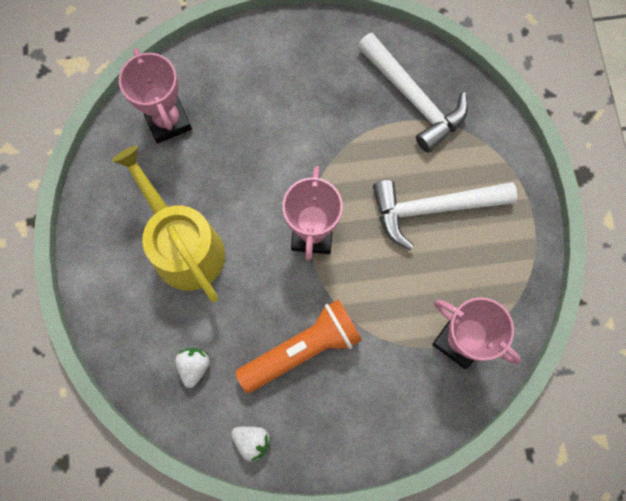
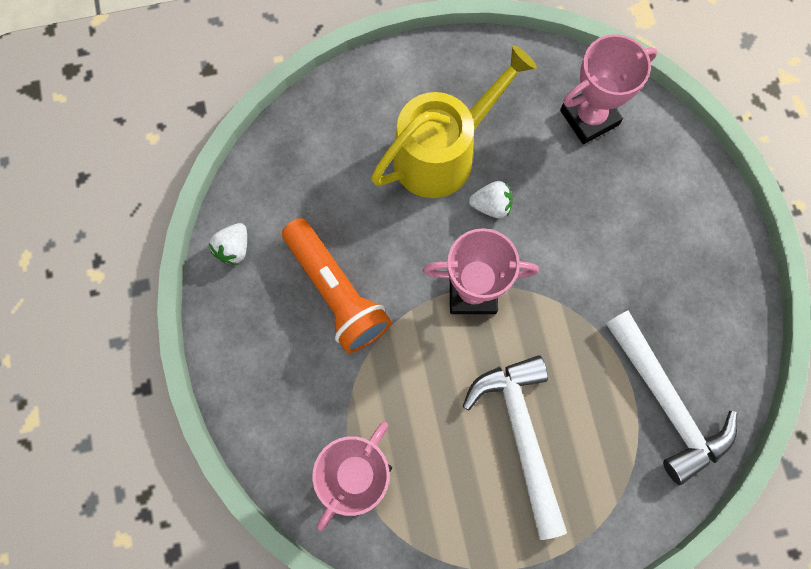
camera: 85 degrees right, 0 degrees up
(194, 366) = (310, 180): white strawberry -> white strawberry (491, 205)
(413, 98) = (666, 402): white hammer -> white hammer turned 75 degrees counterclockwise

